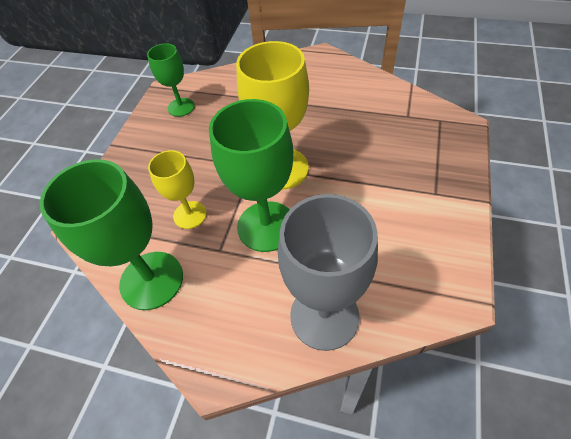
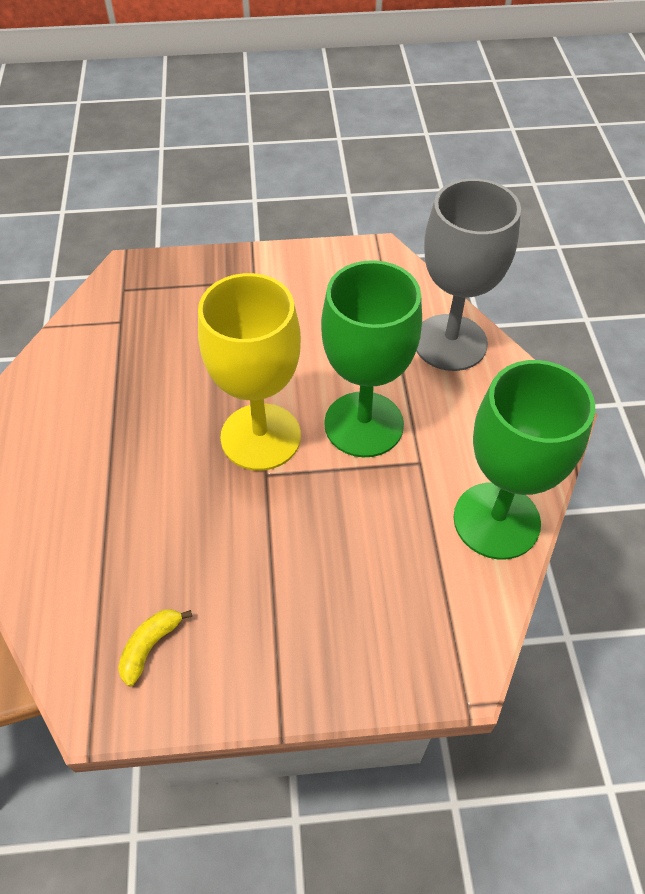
camera: 115 degrees left, 0 degrees up
(181, 107) = (150, 646): green goblet -> yellow banana
(190, 215) = (382, 520): yellow goblet -> none

